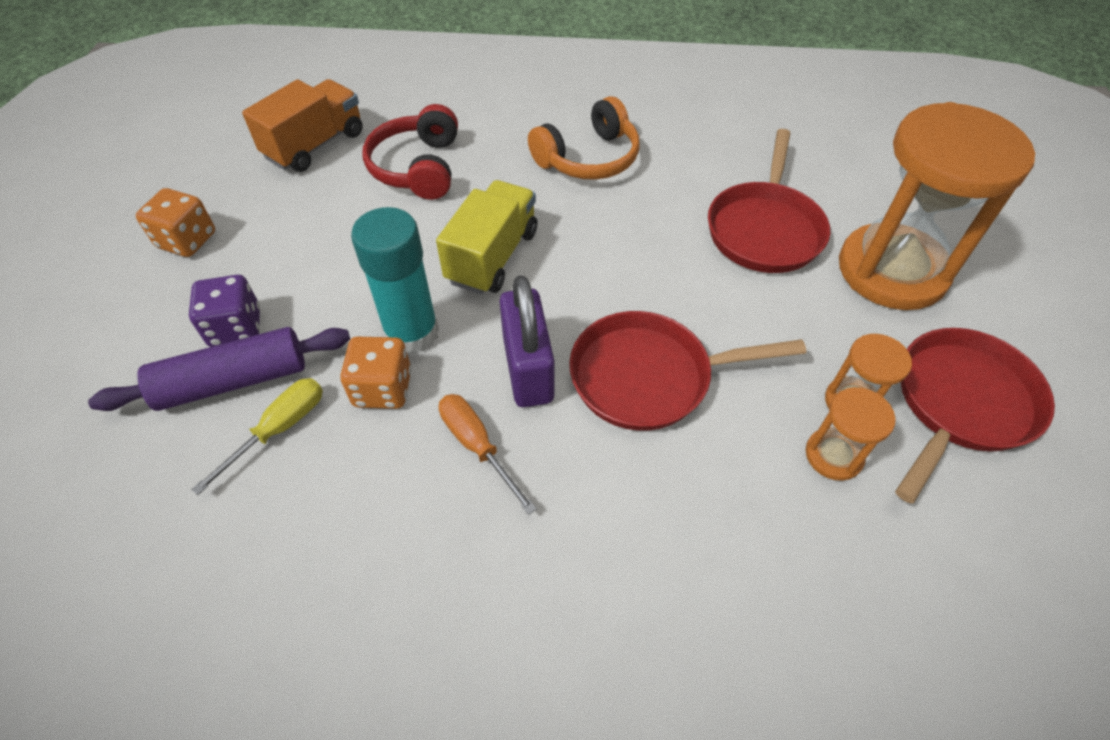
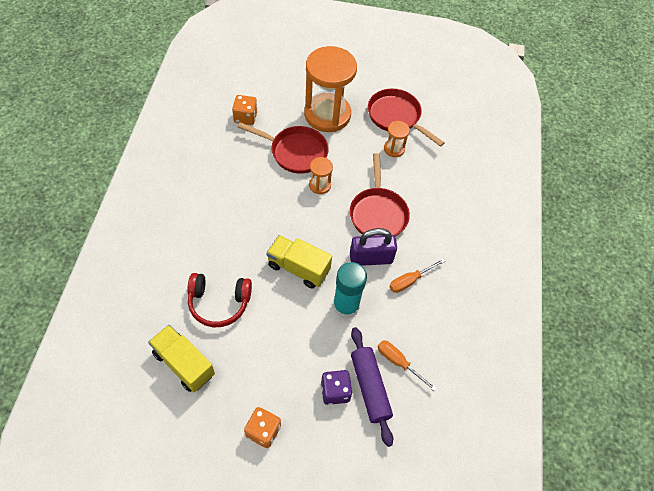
camera: 90 degrees left, 5 degrees up
(279, 429) = (398, 362): yellow screwdriver -> orange screwdriver
(315, 145) = (184, 364): orange truck -> yellow truck
(383, 389) = (378, 318): orange dice -> orange dice (245, 117)
(588, 158) = (228, 216): orange headphones -> none
(833, 455) = (417, 161): orange hourglass -> orange hourglass (319, 185)

